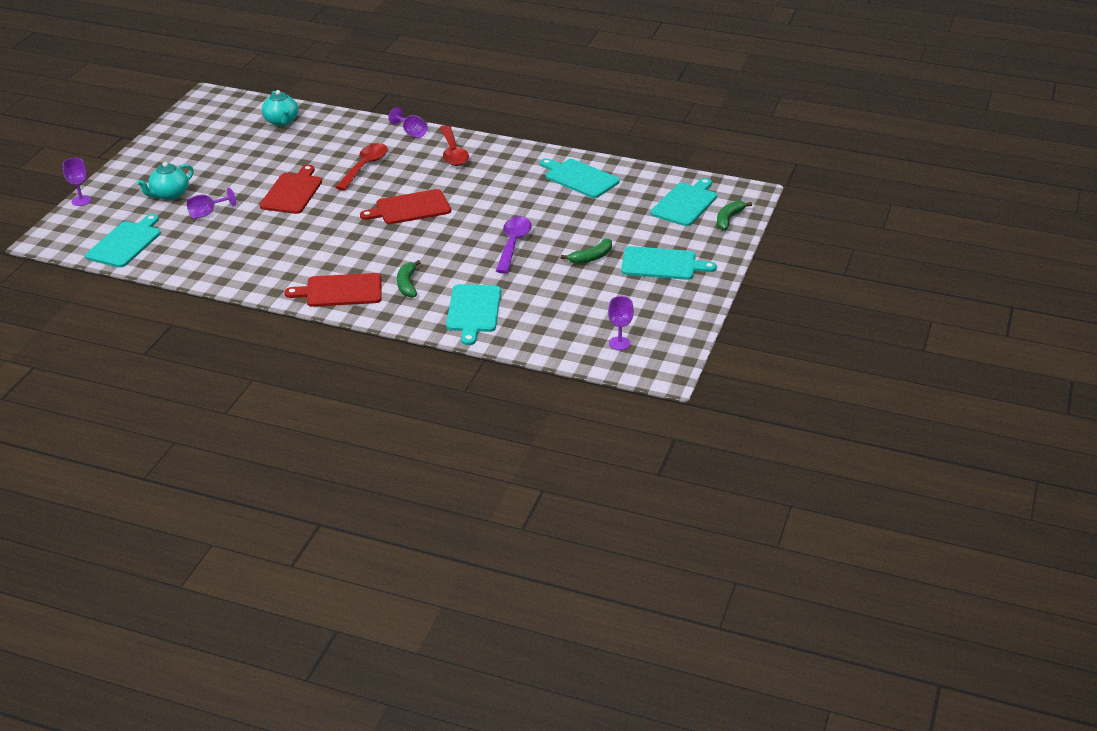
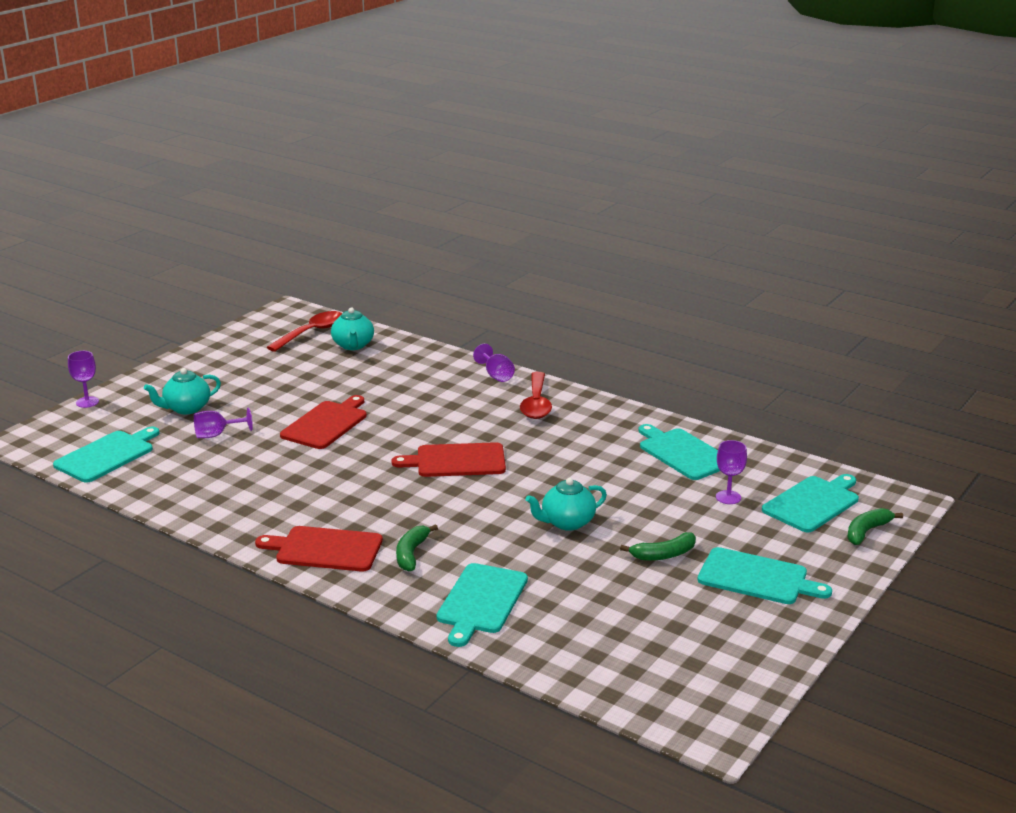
camera: 15 degrees right, 10 degrees down
(365, 167) = (424, 406): red spoon -> red spoon (311, 332)
(513, 244) = (567, 522): purple spoon -> turquoise teapot
(619, 343) = (662, 678): purple goblet -> purple goblet (728, 497)

